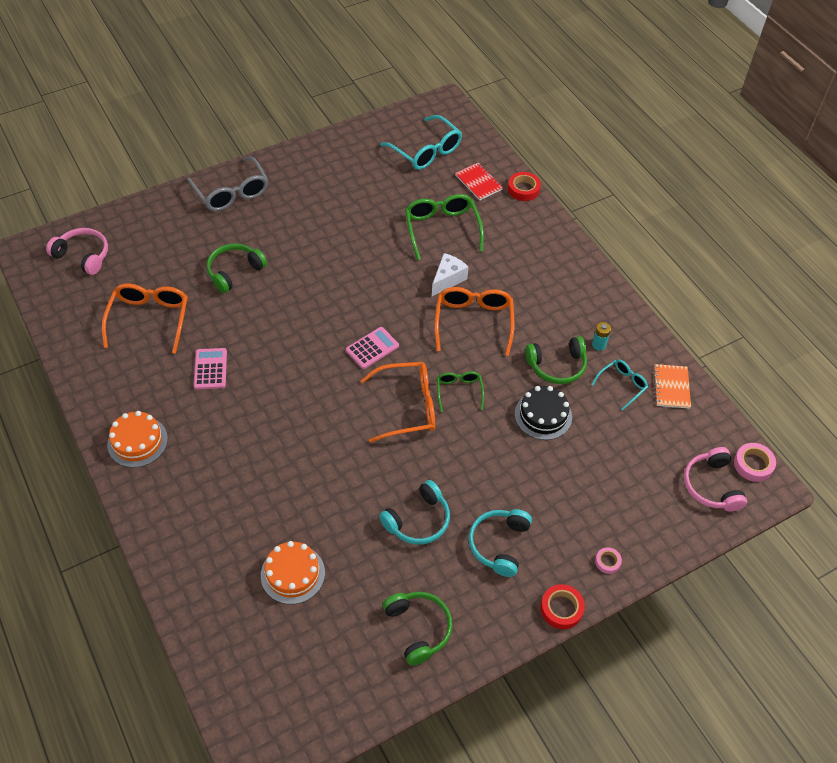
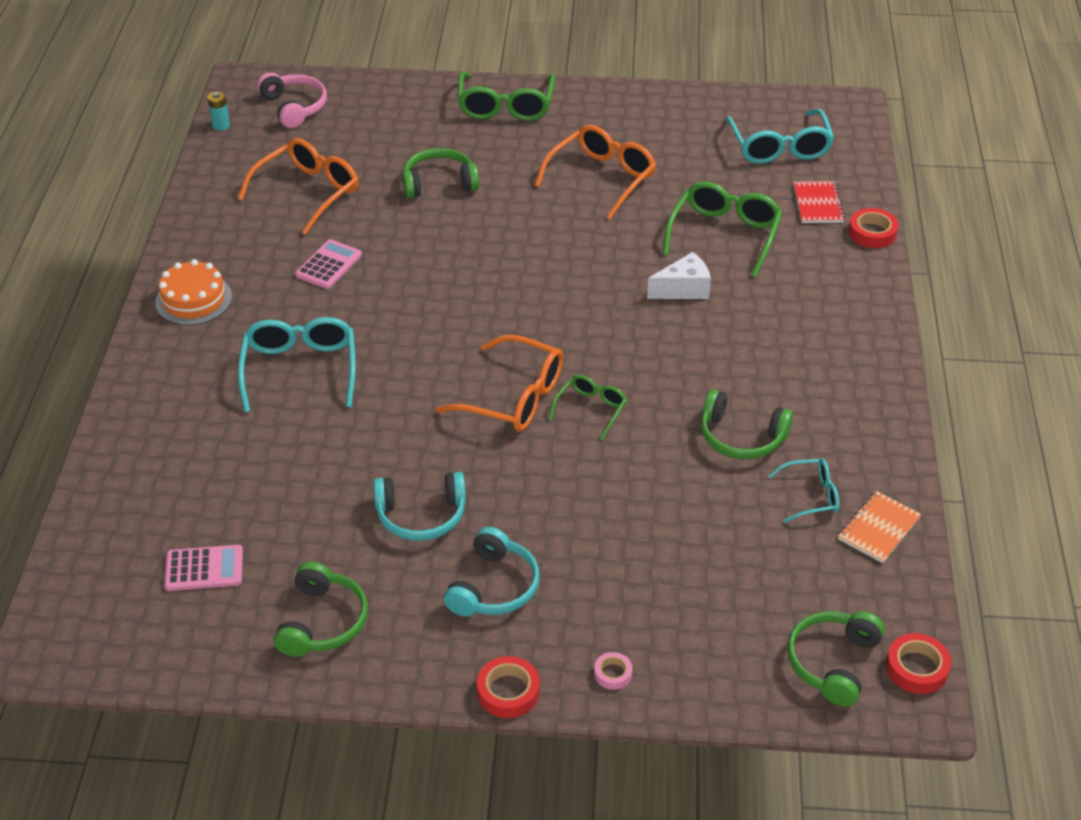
camera: 35 degrees right, 10 degrees down
(232, 193) = (505, 106): grey glasses -> green glasses
(256, 457) = (300, 369): none -> turquoise glasses
(292, 574) = (237, 498): orange cake -> none
(372, 348) = (526, 321): pink calculator -> pink calculator (204, 569)
(473, 322) = (675, 346): orange glasses -> orange glasses (602, 178)
(499, 544) = (494, 587): turquoise headphones -> turquoise headphones turned 150 degrees clockwise
(543, 415) = (674, 481): black cake -> none
(599, 345) = (819, 439): turquoise battery -> turquoise battery (221, 125)
(711, 486) = (832, 662): pink headphones -> green headphones
(753, 464) = (917, 668): pink tape -> red tape

